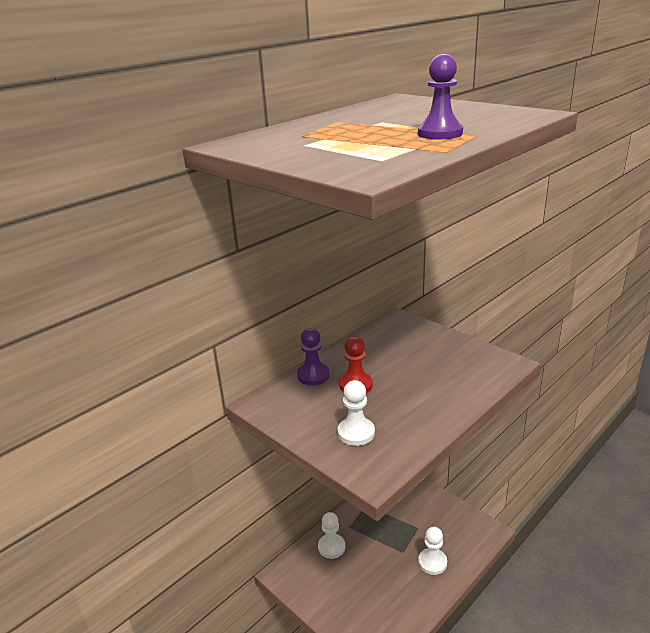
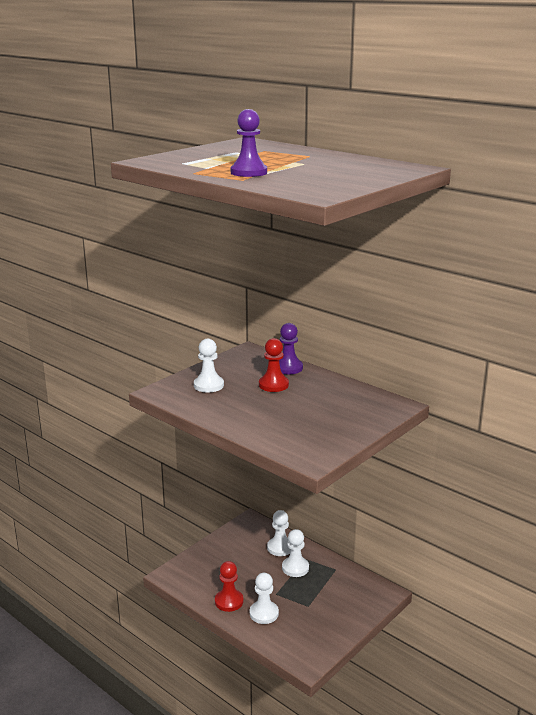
camera: 85 degrees right, 5 degrees down
(364, 535) = (295, 568): none -> white pawn
(418, 593) = (229, 601): none -> red pawn

